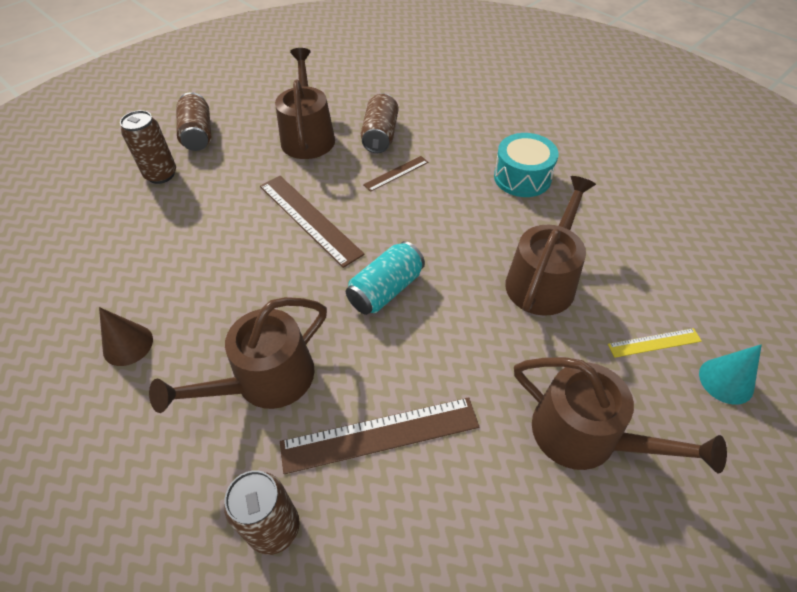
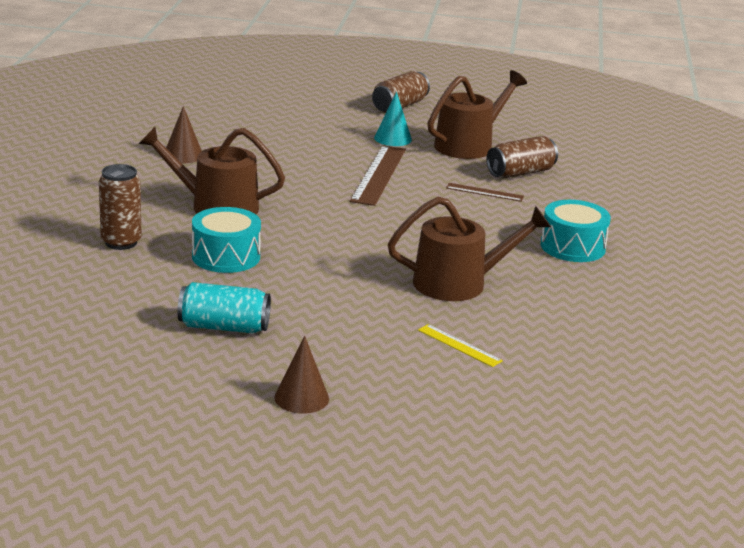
camera: 50 degrees right, 25 degrees down
(161, 175) = (337, 110): brown can -> none
(380, 435) = (226, 256): brown ruler -> turquoise drum
(386, 290) = (352, 223): turquoise can -> turquoise can (224, 327)
(585, 435) = (324, 332): brown watering can -> none
(713, 536) = (301, 398): none -> brown cone
(726, 381) = (463, 385): turquoise cone -> turquoise cone (393, 138)

